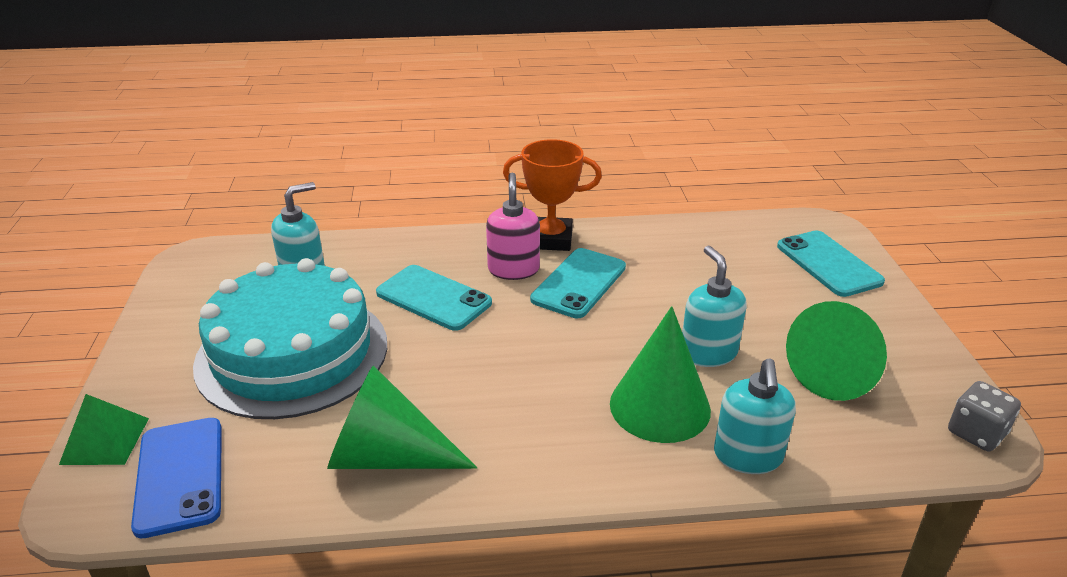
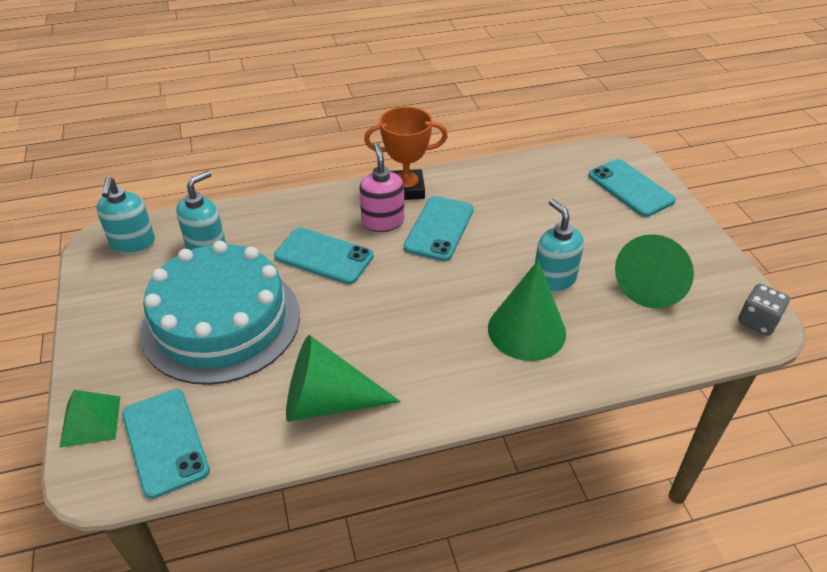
camera: 10 degrees left, 10 degrees up
(180, 475) = (165, 442): blue phone -> turquoise phone
(748, 456) = (599, 363): turquoise soap dispenser -> turquoise soap dispenser (133, 243)

